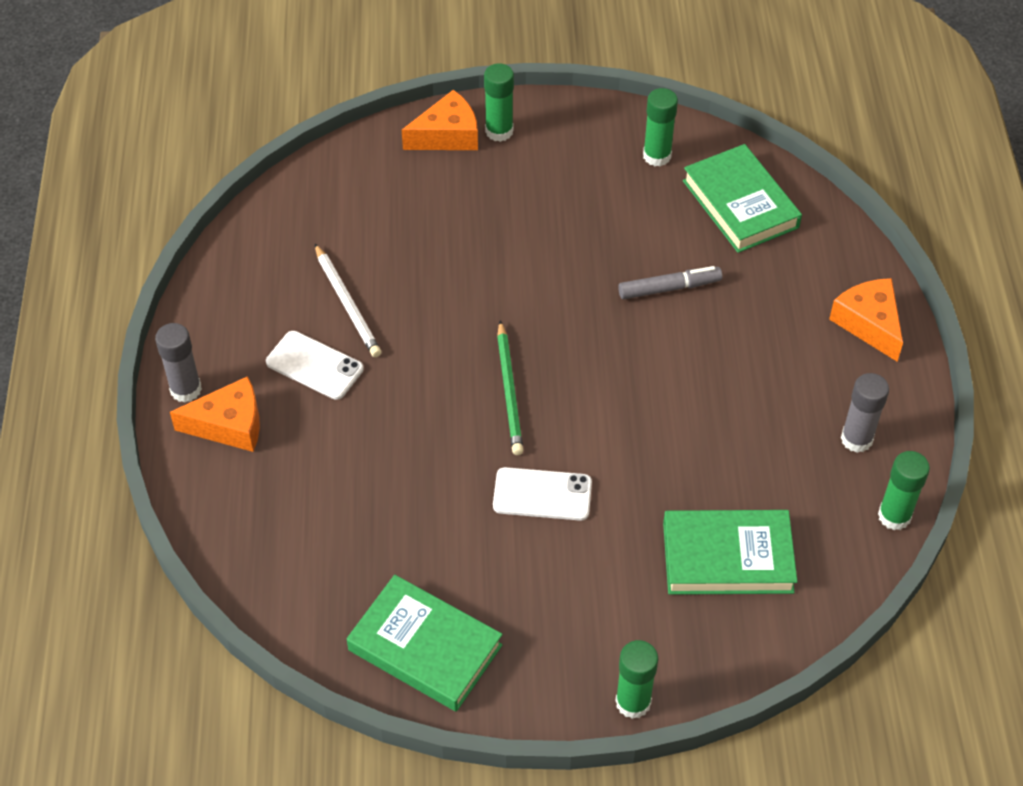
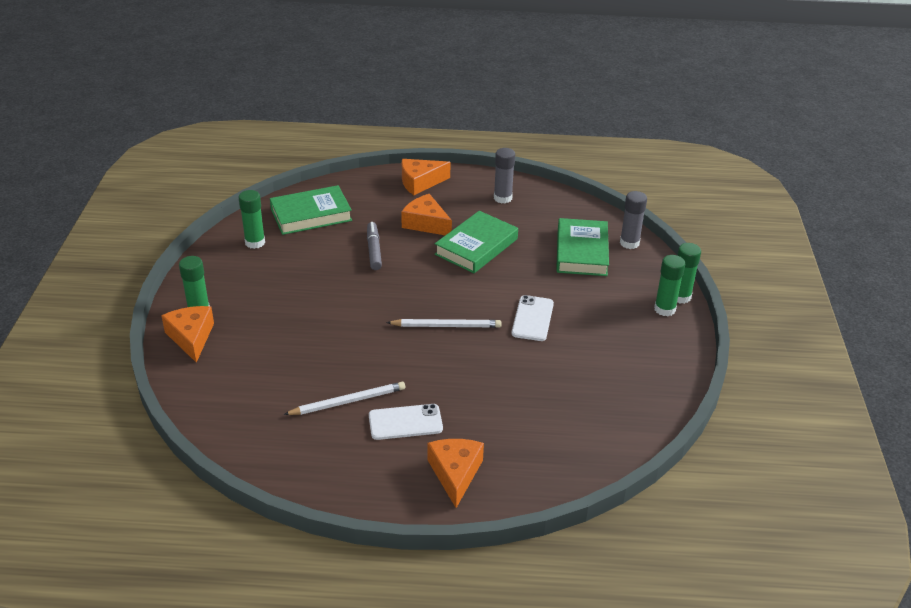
camera: 85 degrees left, 15 degrees down
(186, 389) = (415, 500): grey glue stick -> grey glue stick (629, 243)
(314, 366) = (405, 422): white phone -> white phone turned 45 degrees clockwise
(425, 647) = (649, 379): green book -> green book (476, 247)
(509, 391) = (446, 326): green pencil -> white pencil
(754, 343) = (426, 223): none -> orange cheese
(894, 516) = (555, 193): green glue stick -> green glue stick (664, 309)

